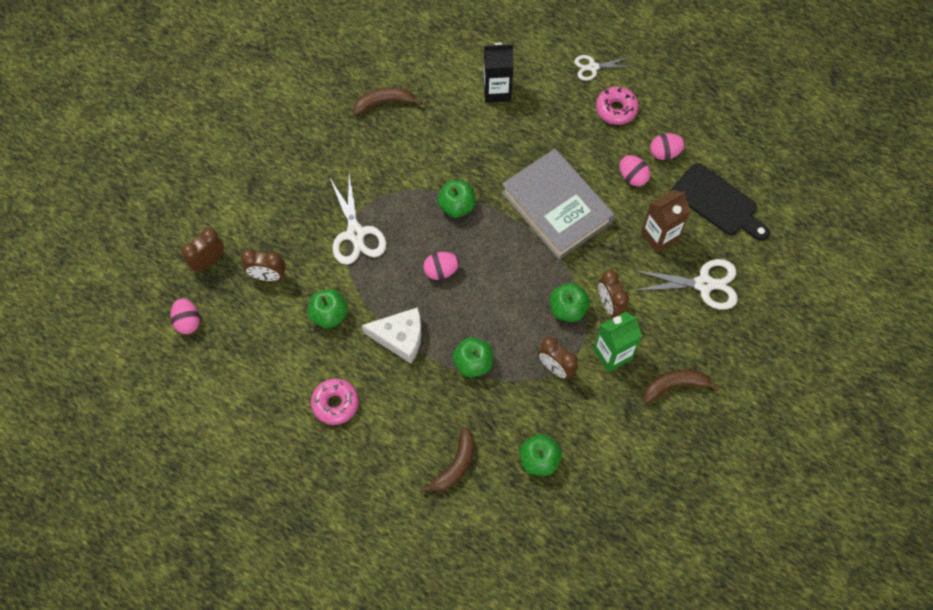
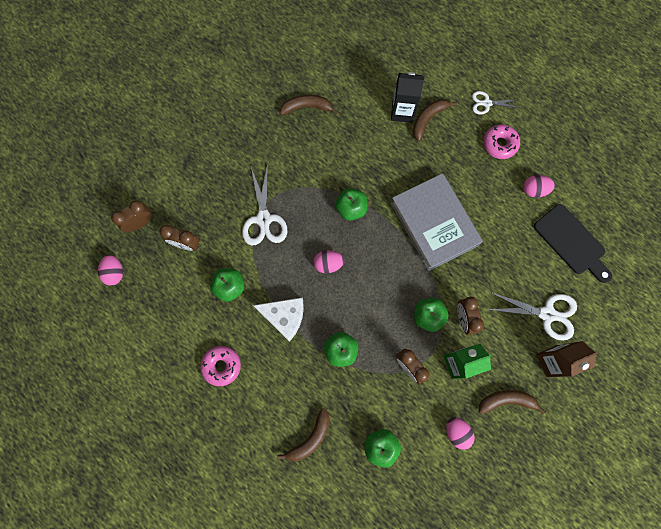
camera: 10 degrees right, 10 degrees up
(528, 95) = (428, 119): none -> brown banana
(632, 177) = (503, 207): pink egg -> pink egg (456, 432)
(659, 236) = (516, 264): brown carton -> brown carton (551, 361)

